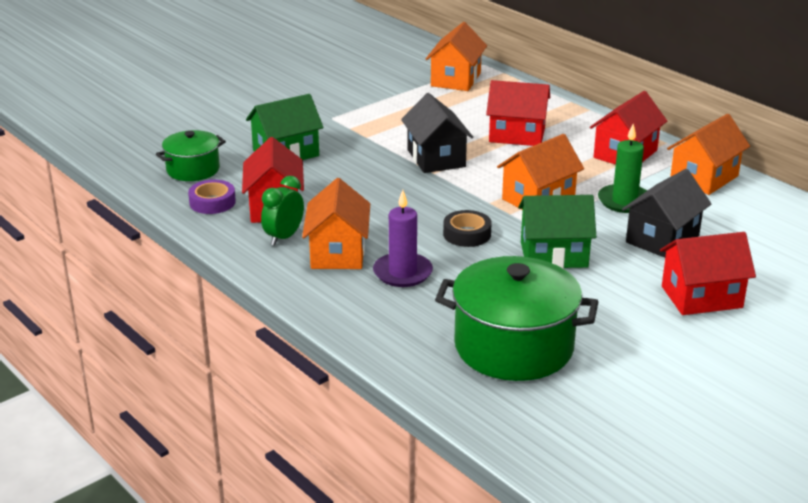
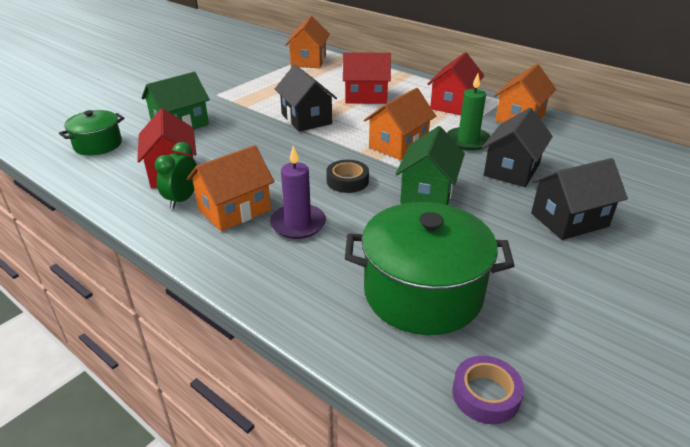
camera: 10 degrees left, 5 degrees up
(212, 202) = (115, 172): purple tape -> purple tape (485, 395)
(338, 253) = (234, 210): orange house -> orange house turned 60 degrees clockwise
(554, 254) = (428, 192): green house -> green house turned 60 degrees counterclockwise
(701, 297) = (569, 220): red house -> black house

